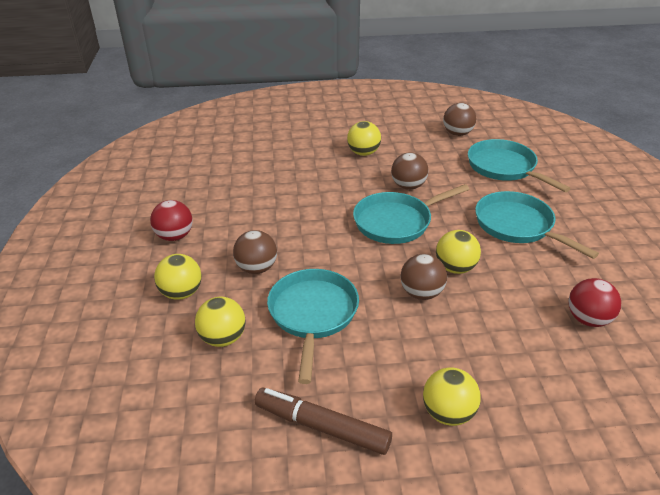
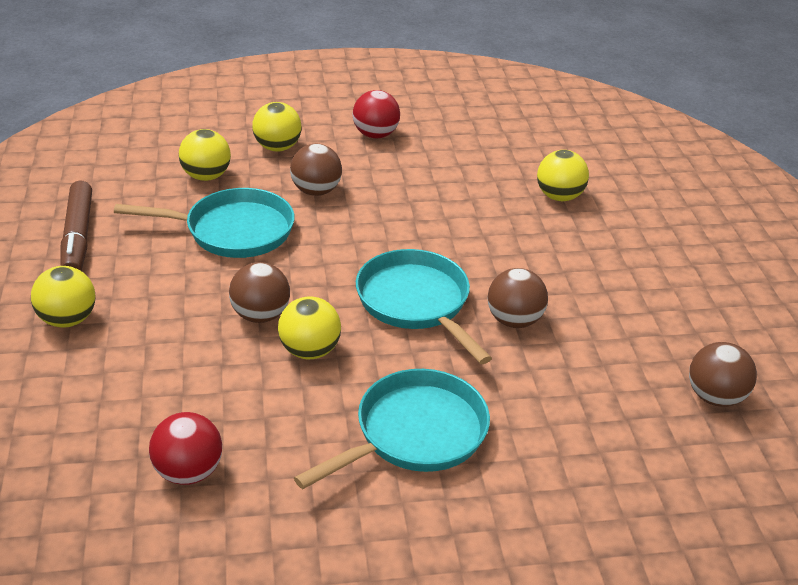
camera: 85 degrees right, 0 degrees up
(322, 426) = (78, 237): brown marker -> brown marker turned 150 degrees clockwise
(363, 153) = (605, 278): yellow ball -> yellow ball (559, 196)
(504, 168) = (600, 446): turquoise pan -> none

